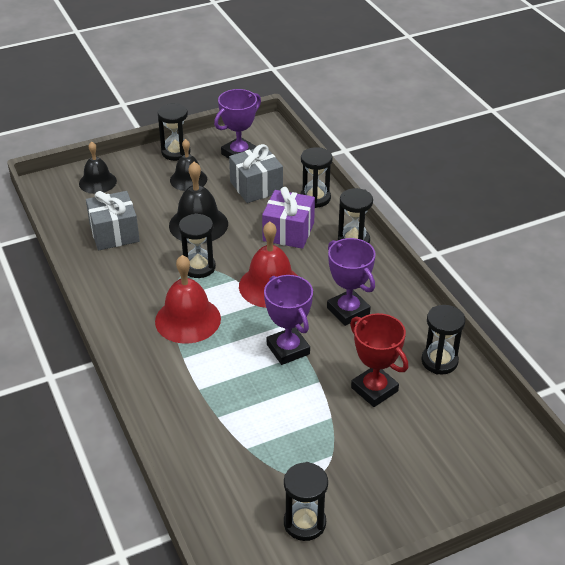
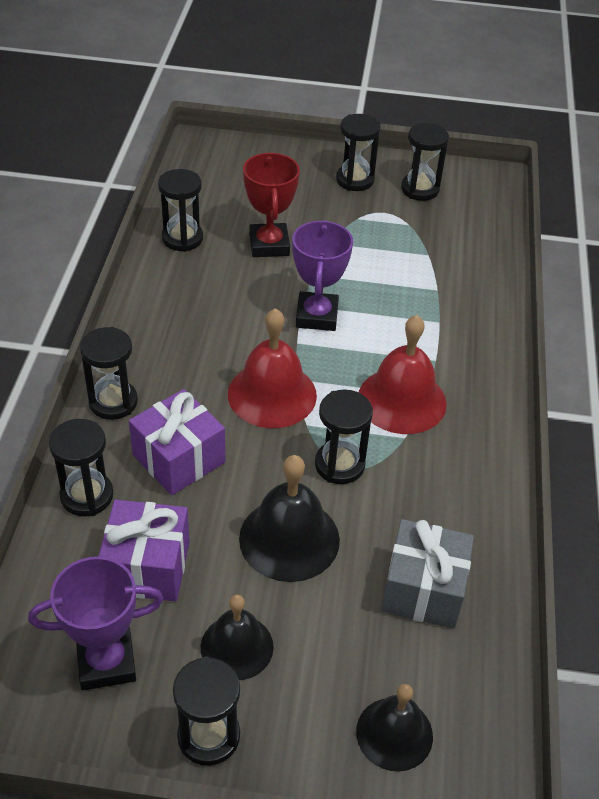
camera: 150 degrees left, 5 degrees up
(256, 187) = (147, 566): grey gift -> purple gift
(348, 311) = (215, 323): purple trophy -> none
(370, 500) = (355, 180): none -> black hourglass

